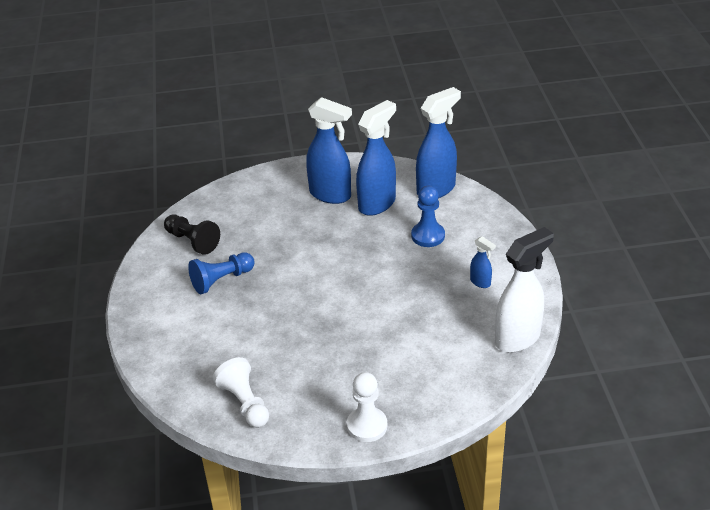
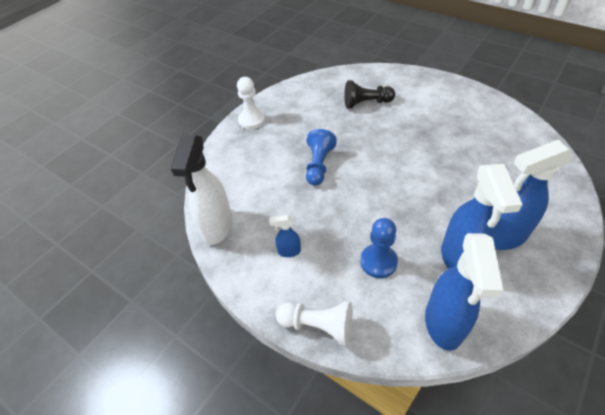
camera: 135 degrees right, 10 degrees up
(192, 241) = (502, 130): black pawn -> black pawn (366, 103)
(221, 280) = (441, 125): blue pawn -> blue pawn (318, 165)
(245, 403) = (323, 89): white pawn -> white pawn (318, 325)

